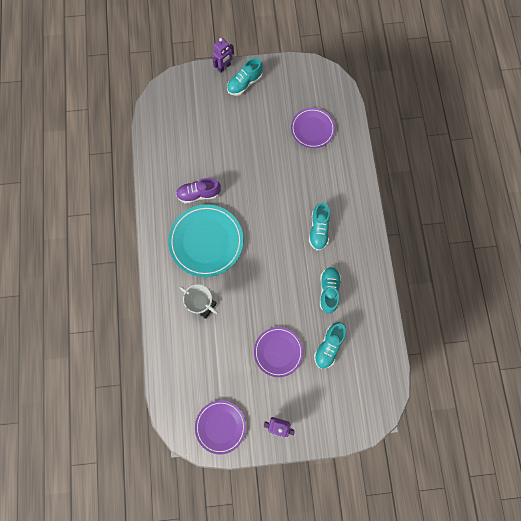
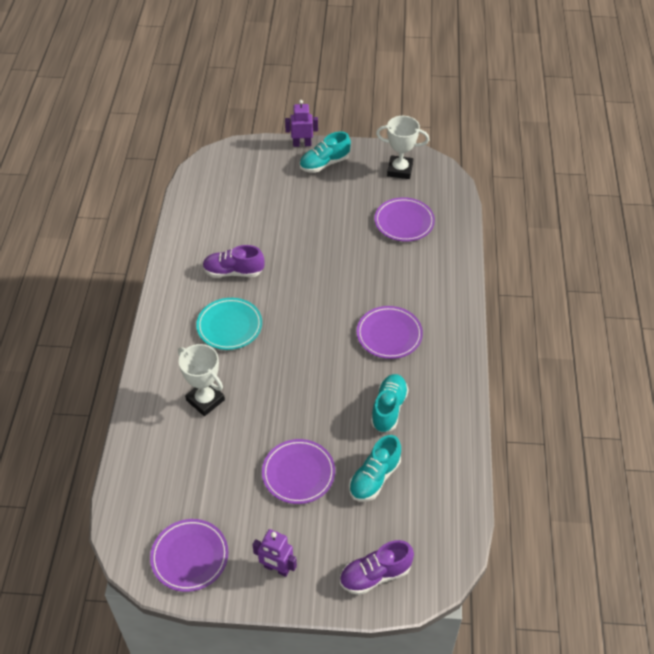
camera: 10 degrees right, 25 degrees down
(206, 241) = (229, 326): turquoise plate -> turquoise plate, size x0.63
(224, 67) = (302, 144): purple robot -> purple robot turned 150 degrees counterclockwise
(301, 81) = (400, 170): none -> white trophy
(318, 230) = (389, 335): turquoise shoe -> purple plate
(341, 417) = (375, 575): none -> purple shoe

